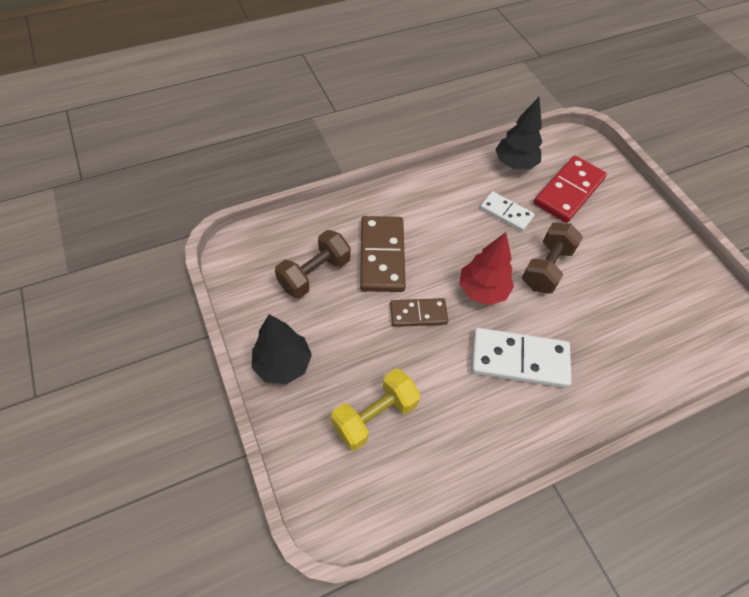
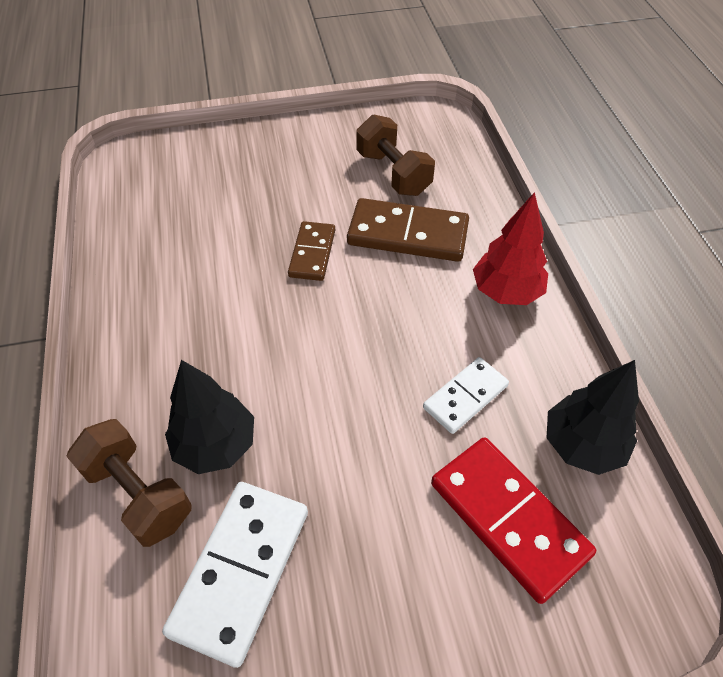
camera: 105 degrees right, 5 degrees down
(283, 364) = (287, 141): black tree -> black tree (216, 445)
(375, 416) = (204, 197): yellow dumbbell -> none
(482, 290) = (328, 327): red tree -> red tree (506, 292)
(519, 360) = (213, 339): white domino -> white domino (240, 571)
(546, 267) = (347, 421): brown dumbbell -> brown dumbbell (138, 493)

